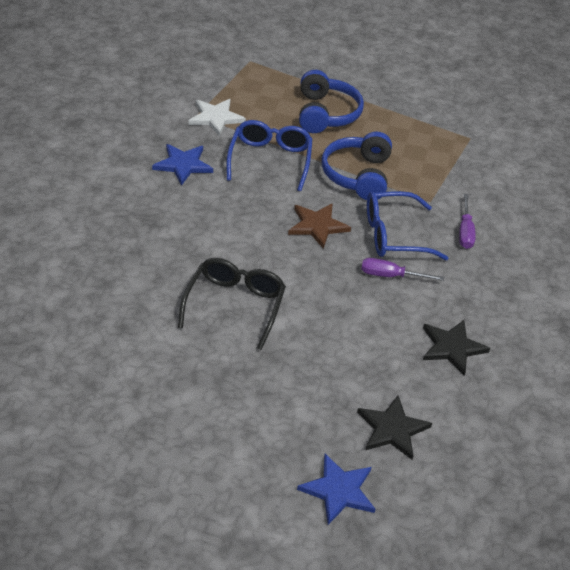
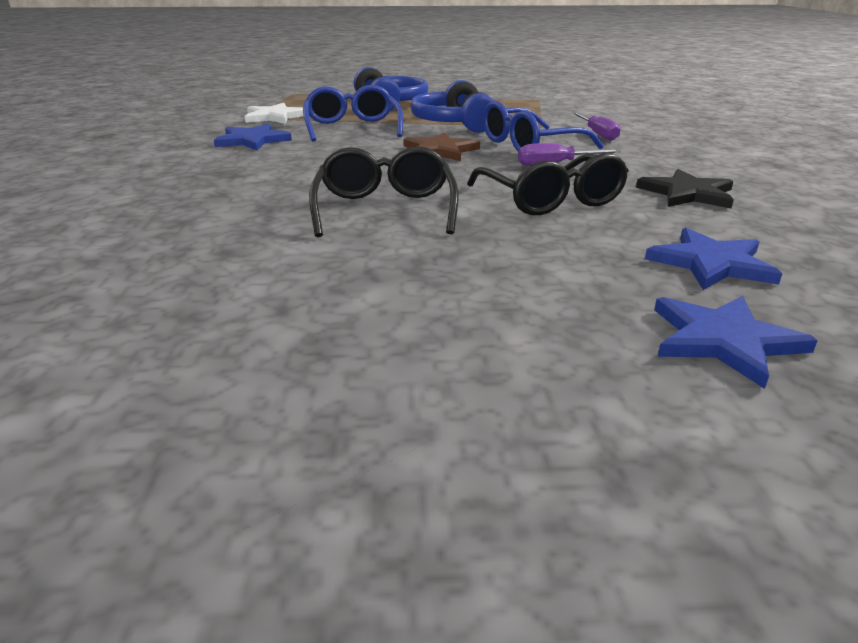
camera: 15 degrees left, 15 degrees down
(350, 326) = (550, 199): none -> black glasses
(392, 429) = (711, 263): black star -> blue star

